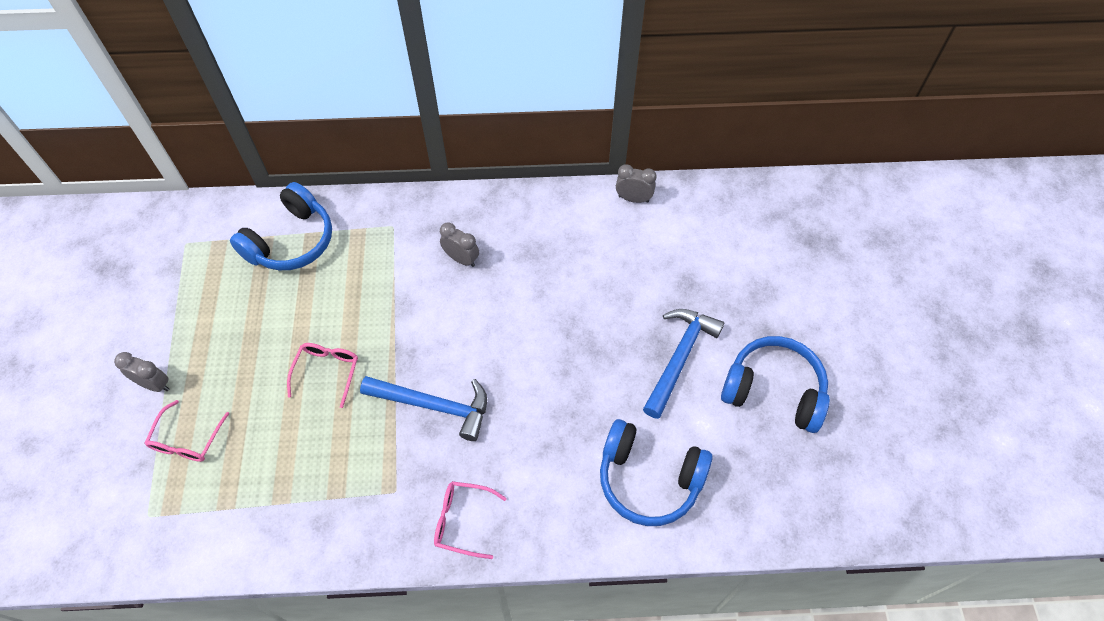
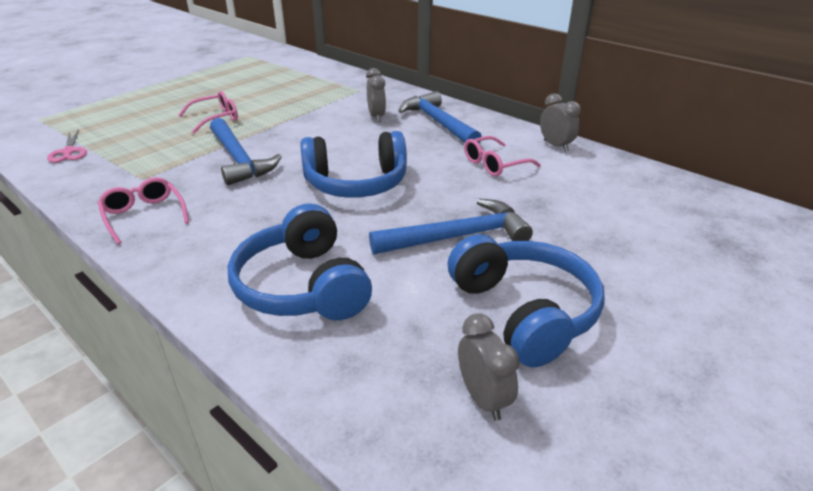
camera: 45 degrees right, 25 degrees down
(154, 384) = (140, 85): grey clock -> grey clock (483, 398)
(187, 440) = (109, 106): pink glasses -> pink glasses (494, 164)
(273, 522) = (69, 152): none -> pink scissors
(291, 241) = (296, 73): blue headphones -> blue headphones (356, 183)
(520, 230) = (438, 123): none -> blue hammer

